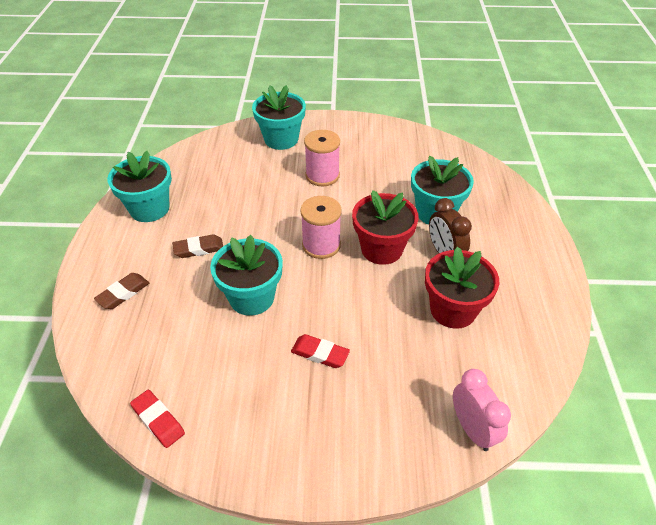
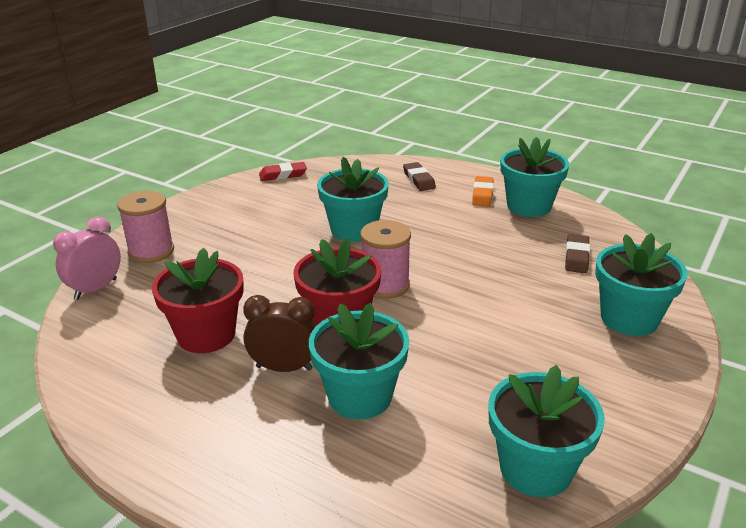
camera: 120 degrees right, 15 degrees down
(139, 240) = (482, 195): none -> orange eraser
(199, 249) = (444, 219): brown eraser -> brown eraser (576, 257)
(320, 353) = (256, 244): red eraser -> none
(322, 175) = (516, 326): pink spool -> pink spool (151, 251)
(424, 145) = (535, 469): none -> turquoise flower pot
(472, 429) = (96, 289): pink clock -> pink clock turned 120 degrees clockwise

